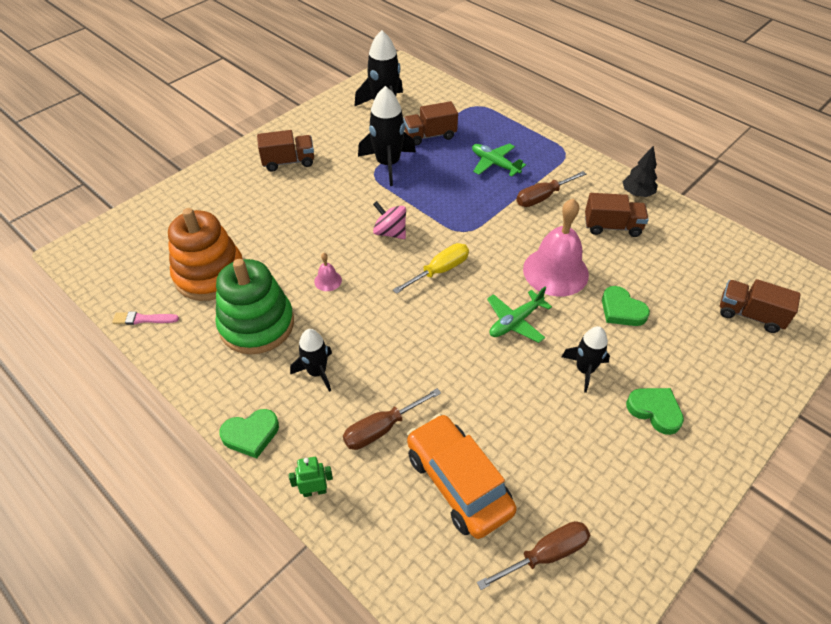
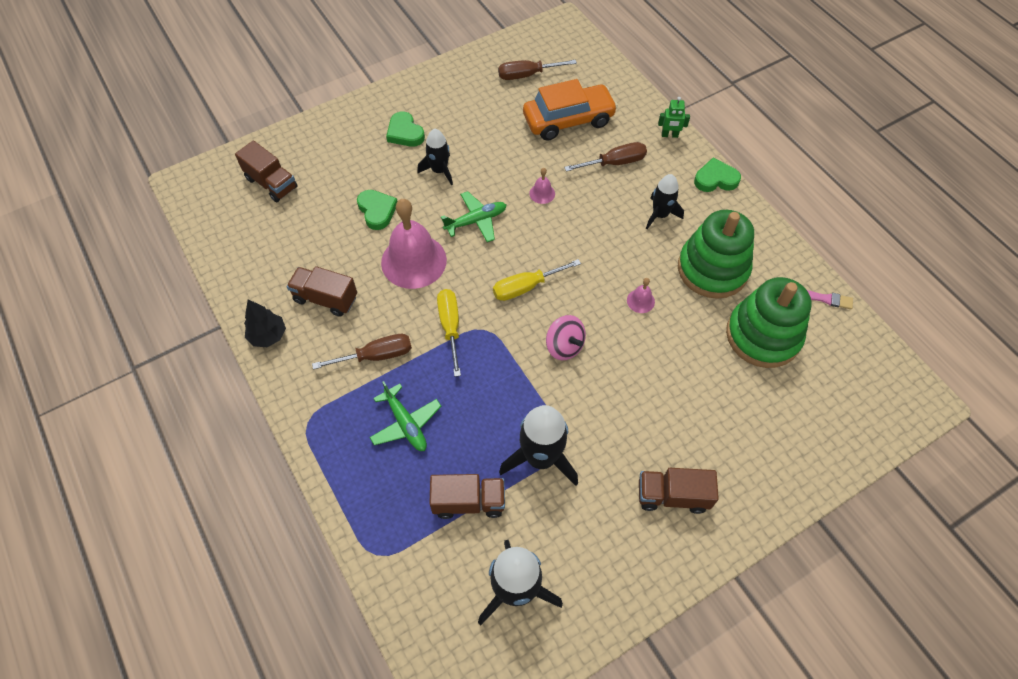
camera: 165 degrees left, 10 degrees up
(210, 274) = (763, 335): orange stacking toy -> green stacking toy
(457, 368) = (542, 193): none -> pink bell
(458, 482) = (568, 120): orange car -> orange car turned 90 degrees counterclockwise
(493, 227) = (450, 327): none -> yellow screwdriver

